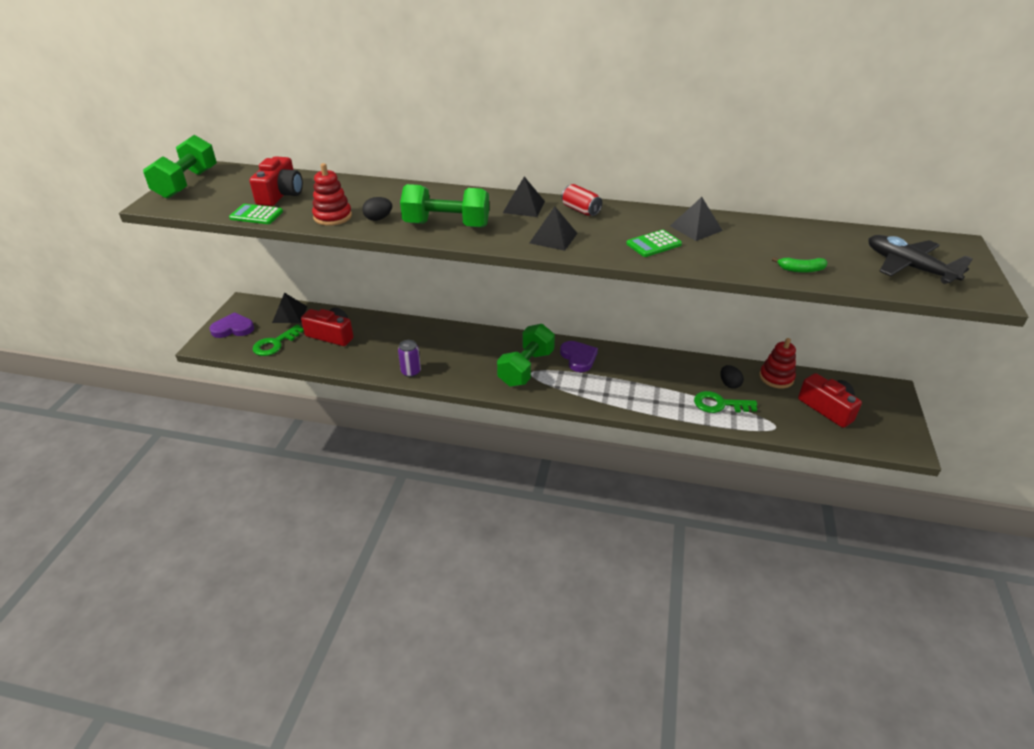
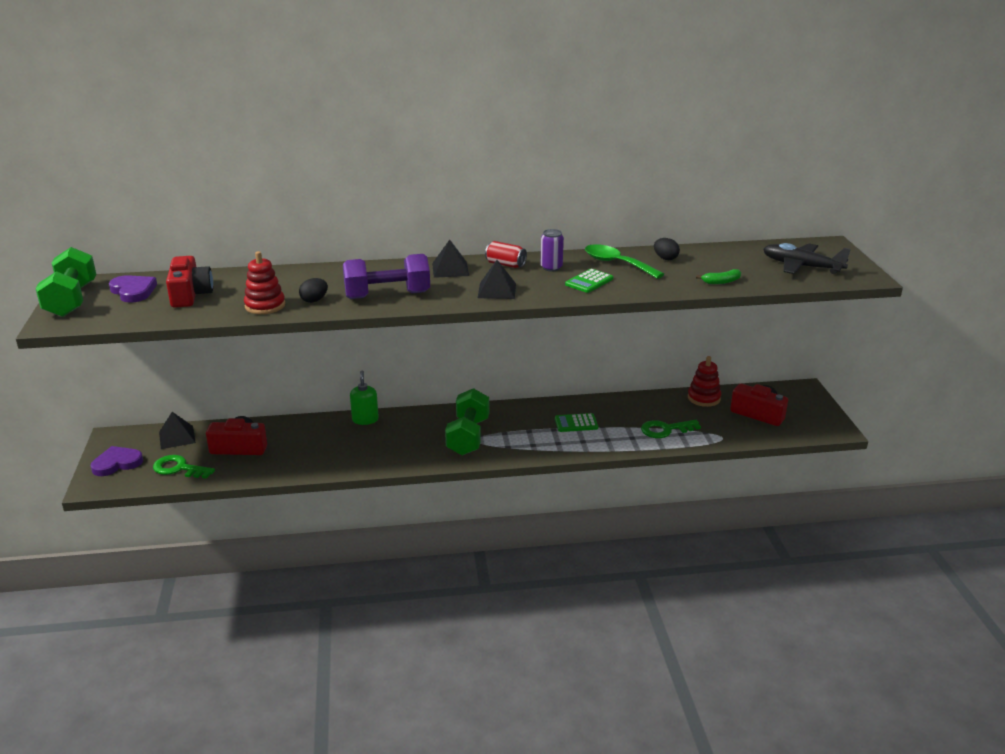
camera: 20 degrees left, 10 degrees down
(256, 215) = (180, 316): green calculator -> green calculator (576, 423)
(275, 344) = (179, 468): green key -> green key turned 90 degrees clockwise
(411, 372) = (350, 463): purple can -> purple can (551, 268)
(446, 225) = (387, 295): green dumbbell -> purple dumbbell
(446, 331) = (365, 419): none -> green soap dispenser
(578, 358) = (514, 417): purple heart -> purple heart (133, 291)
(695, 228) = (616, 263): black pyramid -> green spoon
(729, 384) = (666, 412): black egg -> black egg (665, 258)

